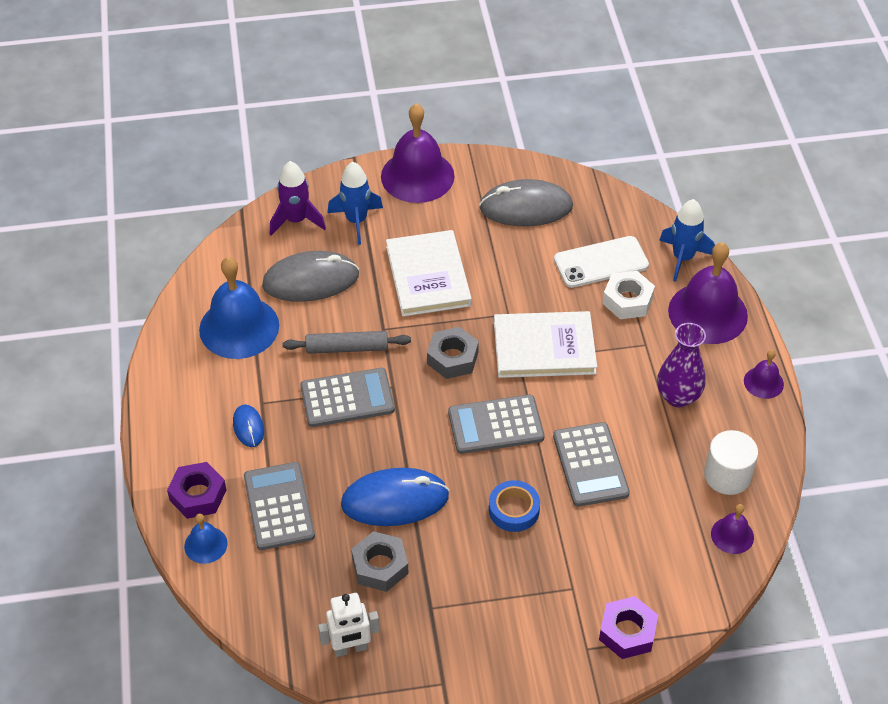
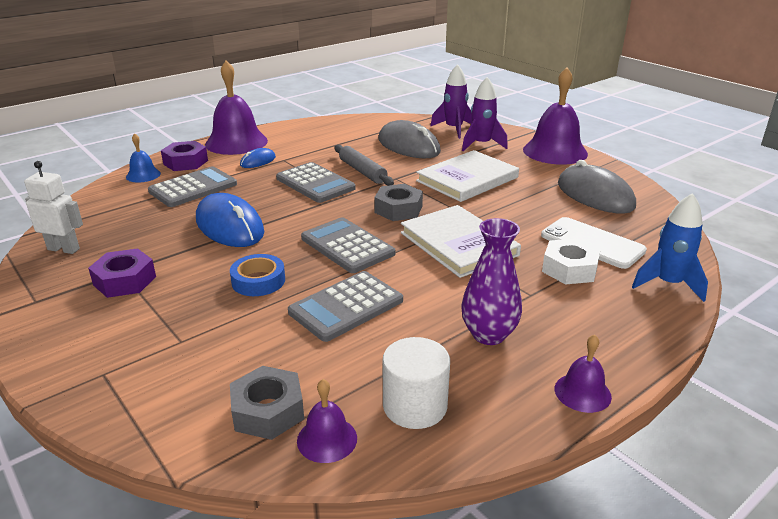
camera: 60 degrees right, 20 degrees down
(239, 327) = (341, 137): blue bell -> none
(350, 648) = (64, 249): white robot -> white robot turned 150 degrees clockwise
(356, 221) = (481, 145): blue rocket -> purple rocket
(380, 566) = (156, 238): grey nut -> grey nut (268, 411)
(627, 632) = (136, 396): purple nut -> purple nut (125, 281)
(707, 313) = (623, 320): purple bell -> purple bell (236, 142)

